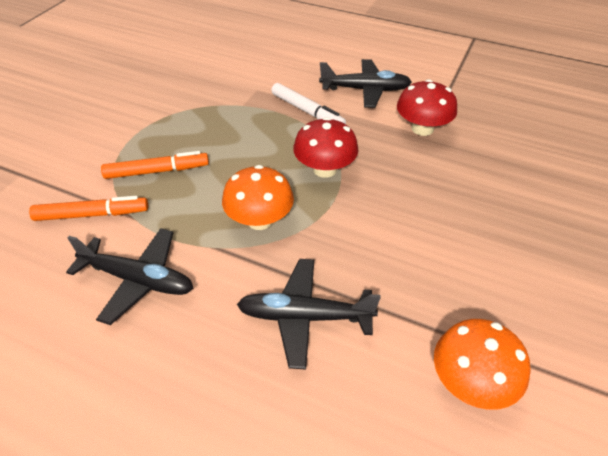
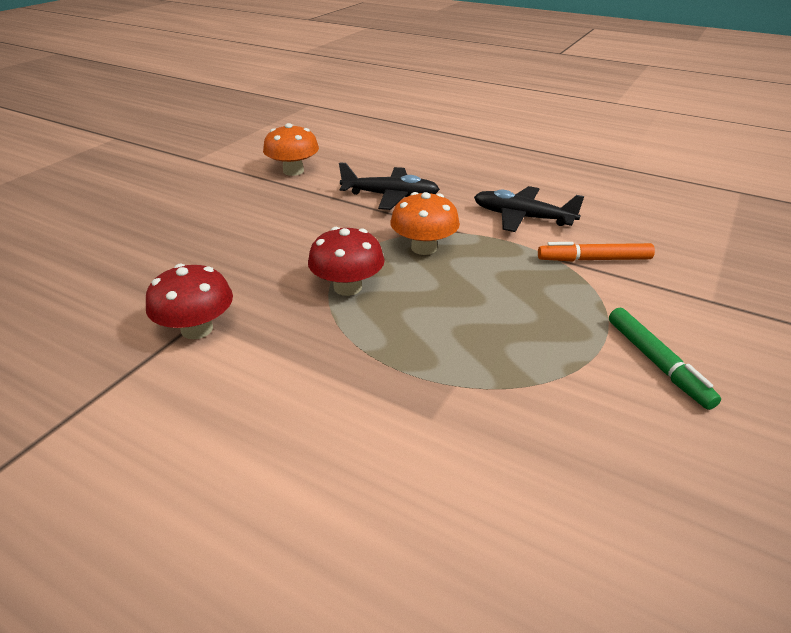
camera: 175 degrees left, 10 degrees down
(107, 123) = (657, 363): none -> green marker
(157, 171) = (547, 295): orange marker -> none
(307, 111) = (351, 366): white marker -> none
(365, 90) = (239, 403): black plane -> none

